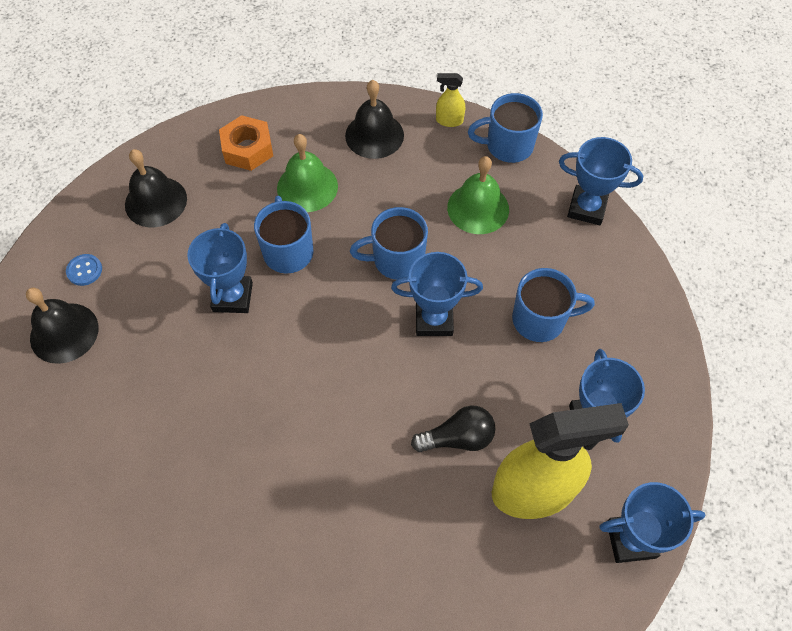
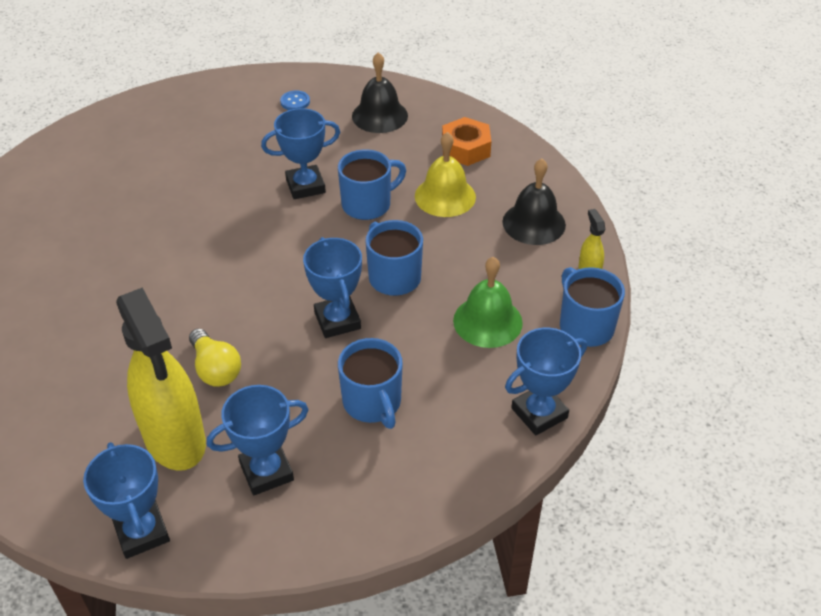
camera: 70 degrees right, 15 degrees down
(64, 332) = (235, 110): black bell -> none
(307, 187) = (445, 196): green bell -> yellow bell
(457, 438) = (215, 369): black light bulb -> yellow light bulb
(587, 208) = (539, 413): blue trophy -> blue trophy turned 60 degrees clockwise

